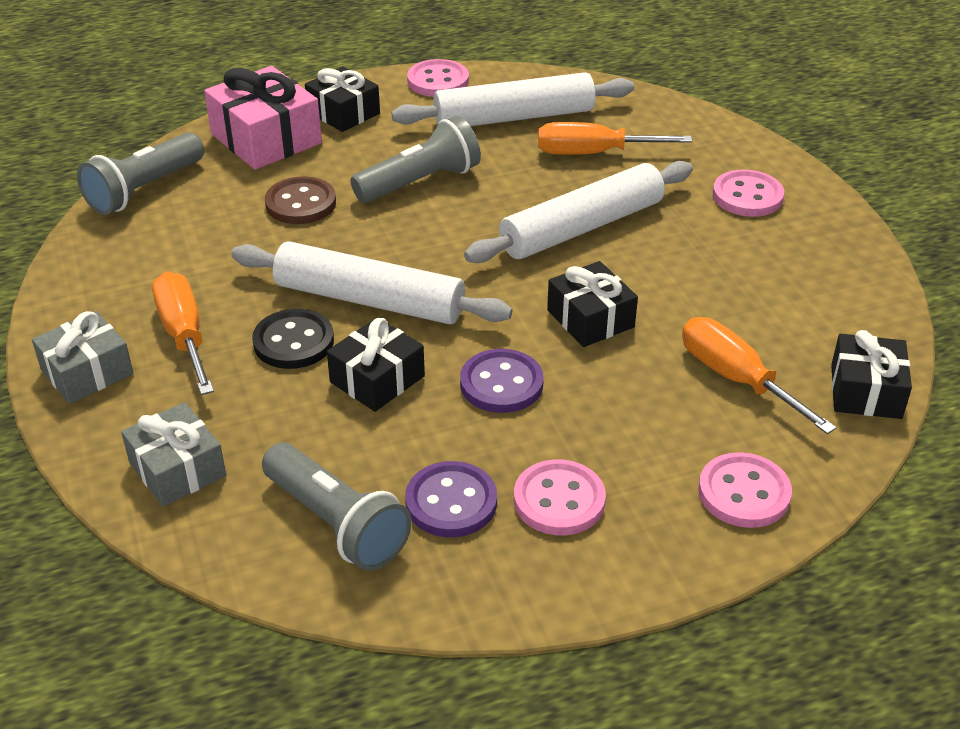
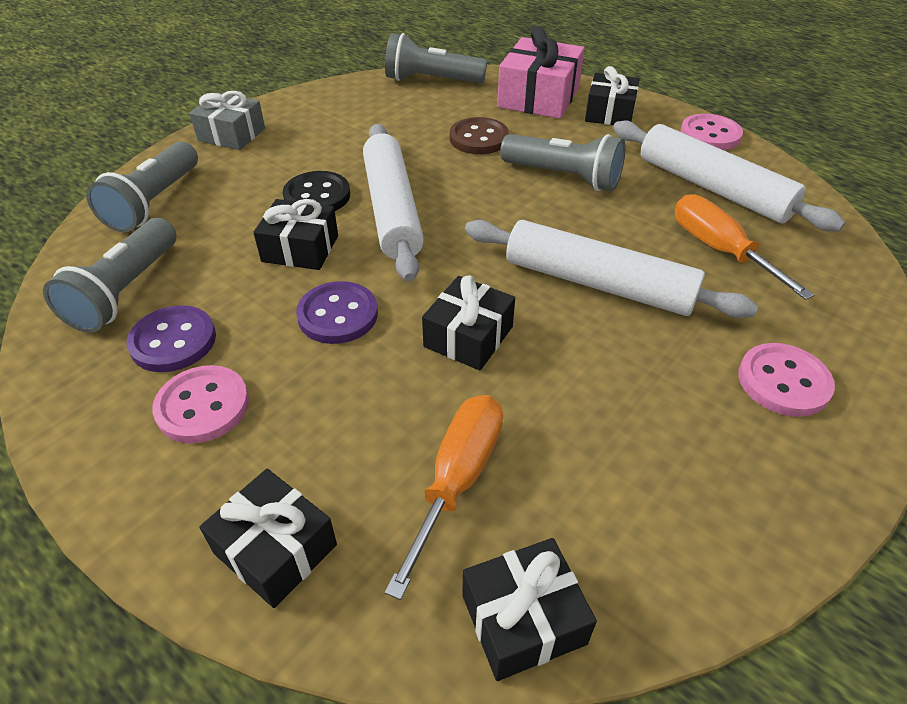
camera: 60 degrees right, 5 degrees up
(177, 469) = (154, 202): grey gift -> grey flashlight
(184, 335) = (292, 152): orange screwdriver -> none
(744, 493) = (275, 549): pink button -> black gift

